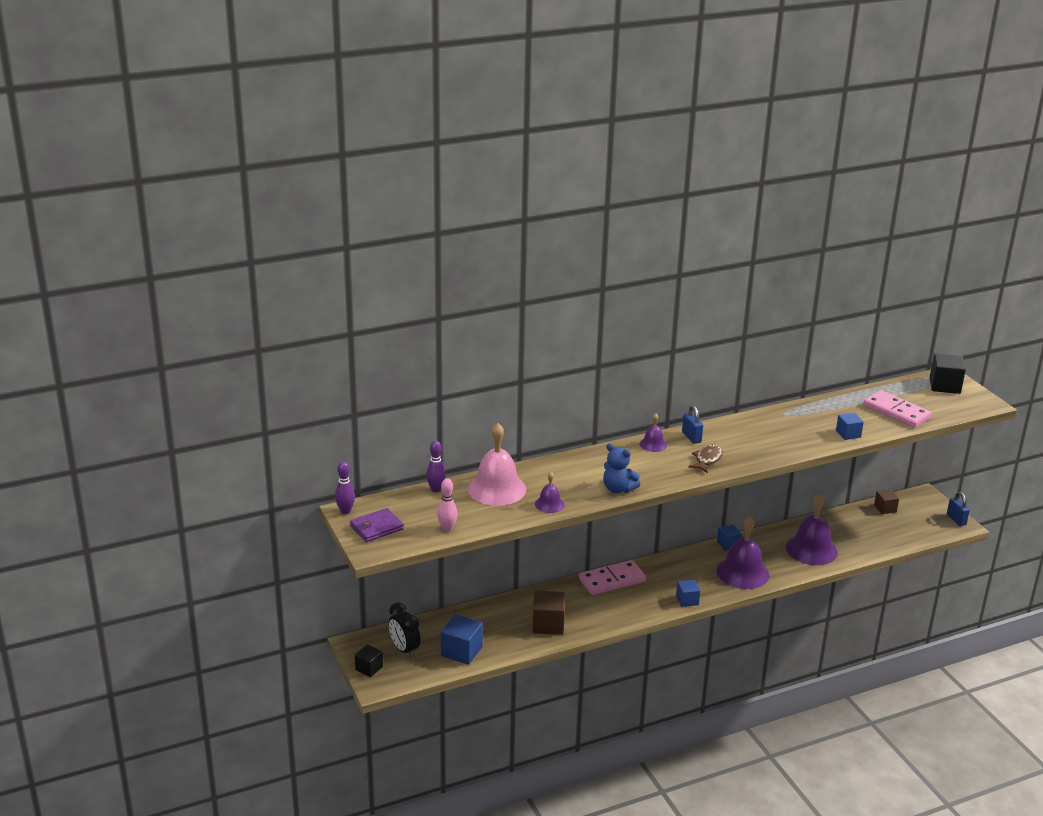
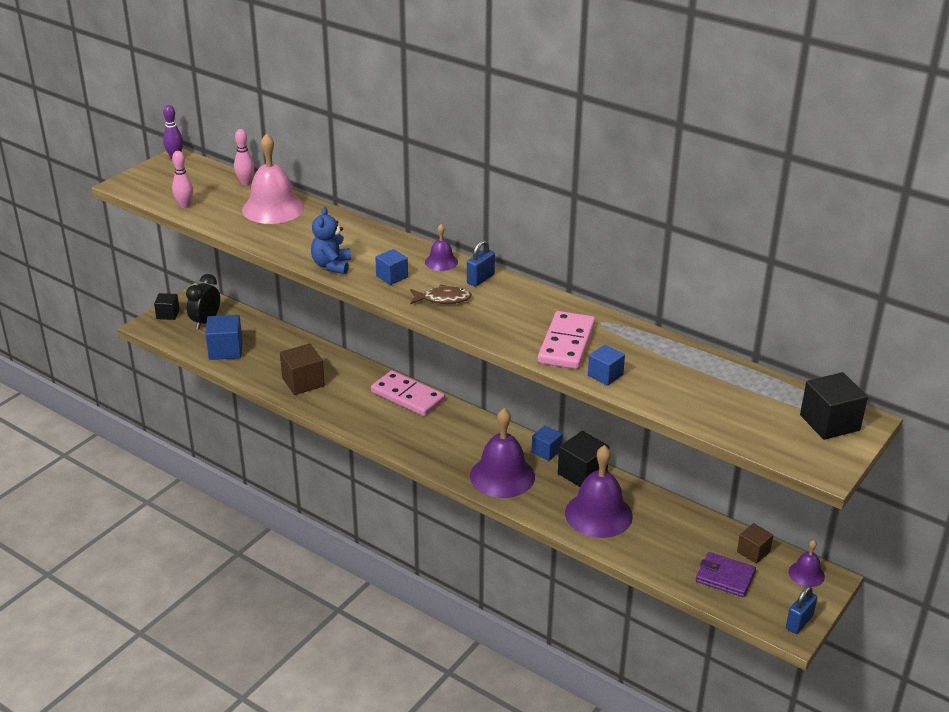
camera: 60 degrees right, 5 degrees up
(376, 527) = (161, 176): purple wallet -> purple wallet (725, 577)
(436, 489) = (245, 182): purple bowling pin -> pink bowling pin
(549, 504) = (270, 239): purple bell -> purple bell (806, 574)
(687, 600) = (416, 453): blue cube -> blue cube (392, 276)
(764, 539) = (582, 473): none -> black cube
(896, 412) = (706, 398): pink domino -> pink domino (566, 343)

